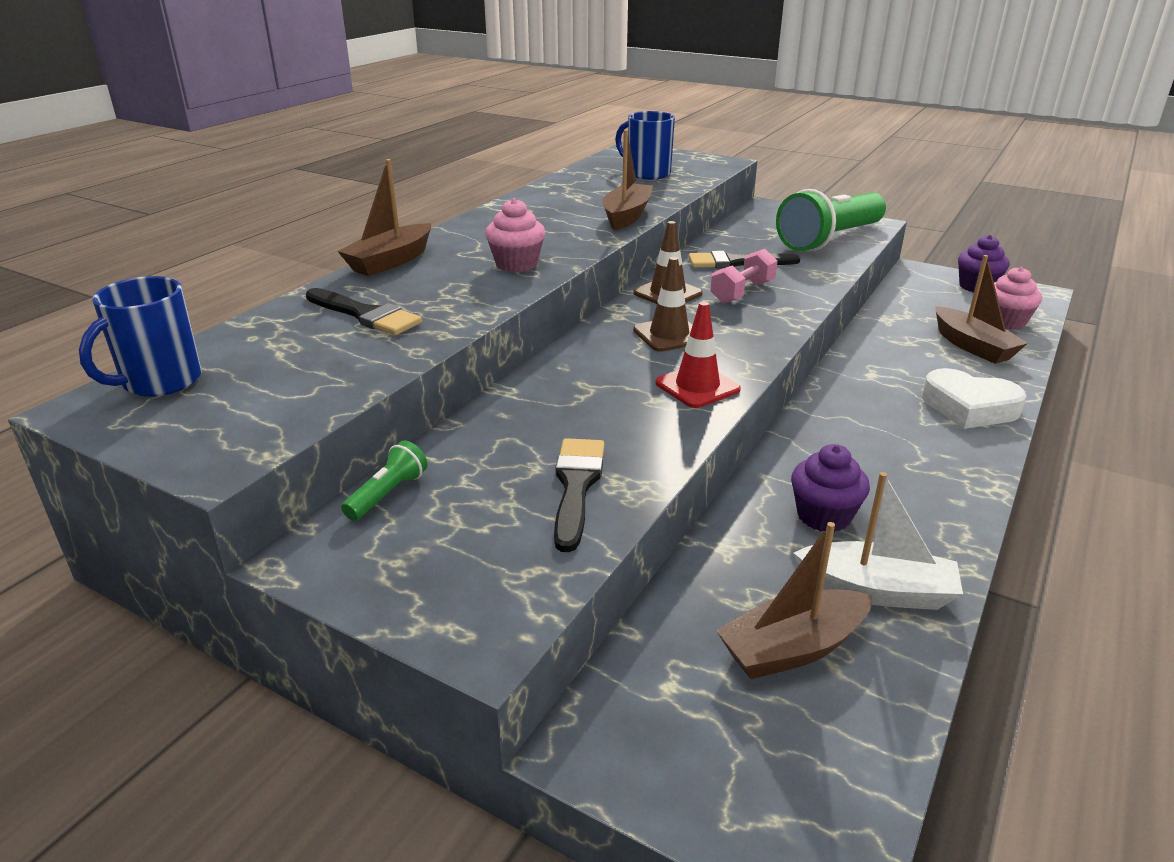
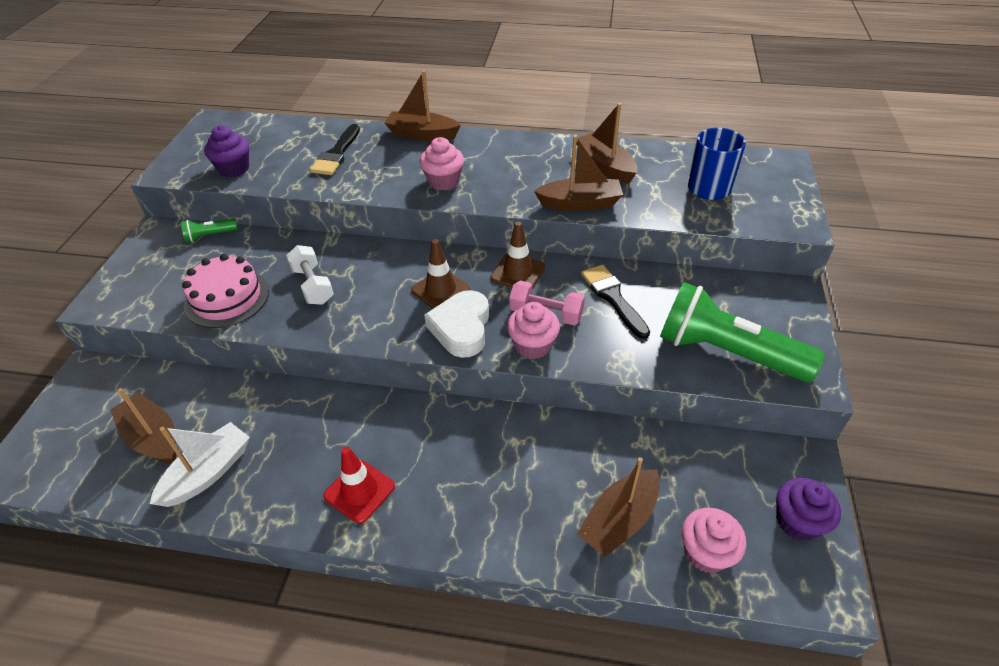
camera: 70 degrees right, 15 degrees up
(160, 382) = (240, 127): blue mug -> none
(387, 494) = (210, 236): green flashlight -> green flashlight turned 150 degrees clockwise
(571, 197) = (605, 166): none -> brown boat
(576, 486) = (227, 298): black brush -> pink cake
(600, 413) = (313, 285): none -> white dumbbell
(697, 386) = (363, 321): red traffic cone -> red traffic cone (359, 491)
(787, 305) = (532, 345): none -> pink cupcake
(824, 516) = (286, 435): purple cupcake -> purple cupcake (234, 169)
(877, 591) = (208, 473): white boat -> white boat turned 135 degrees counterclockwise
(969, 407) = (481, 520): white heart -> white heart (461, 328)

